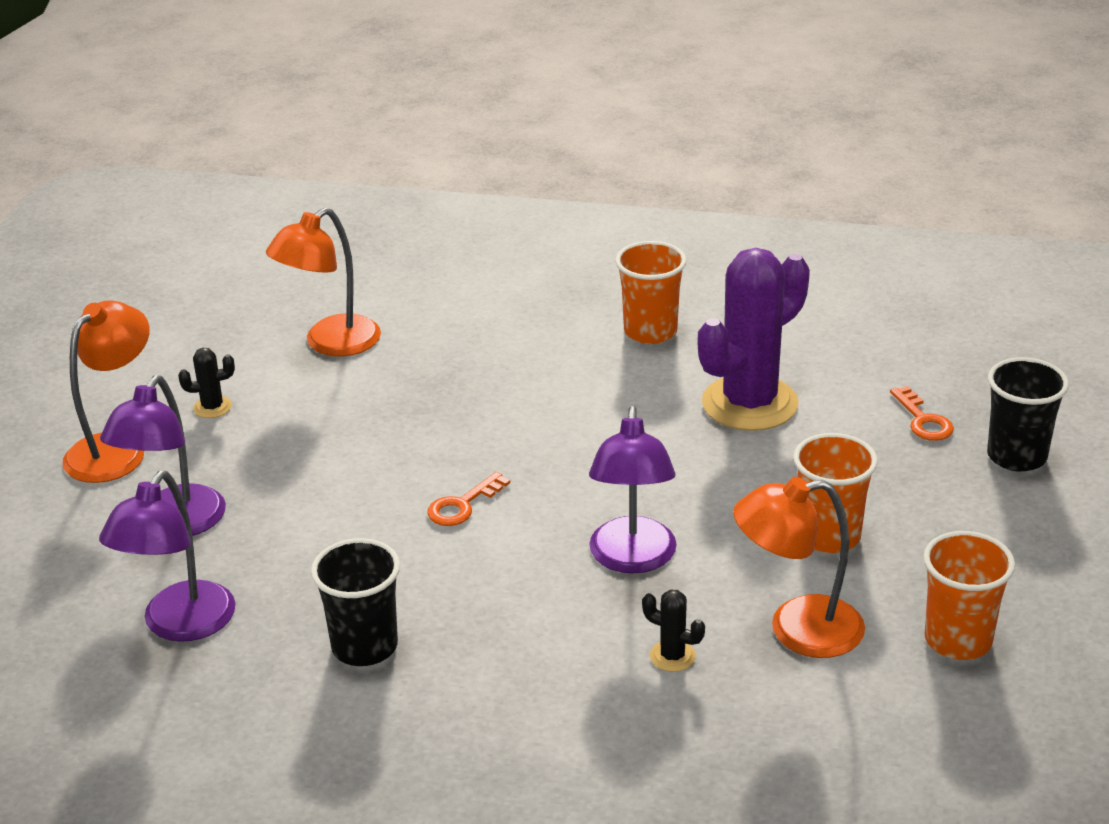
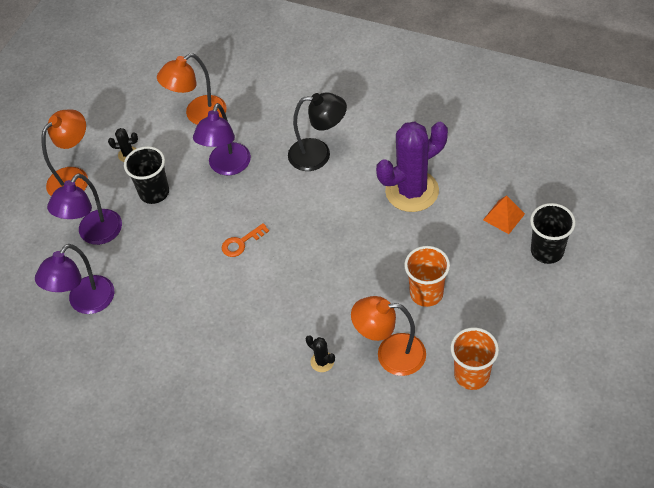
camera: 15 degrees right, 20 degrees up
(364, 647) = (171, 331): black cup -> black cup (154, 192)
(566, 373) = (318, 154): none -> black lamp
(632, 559) = (319, 293): purple lamp -> purple lamp (227, 167)
(650, 331) = (372, 128): orange cup -> none
(923, 420) = (504, 217): orange key -> orange pyramid

